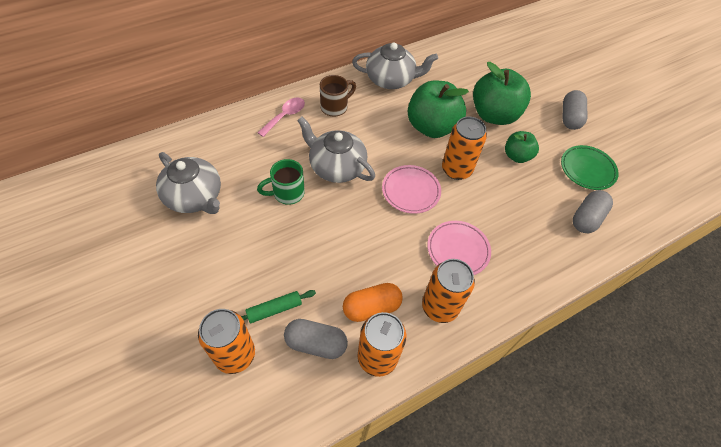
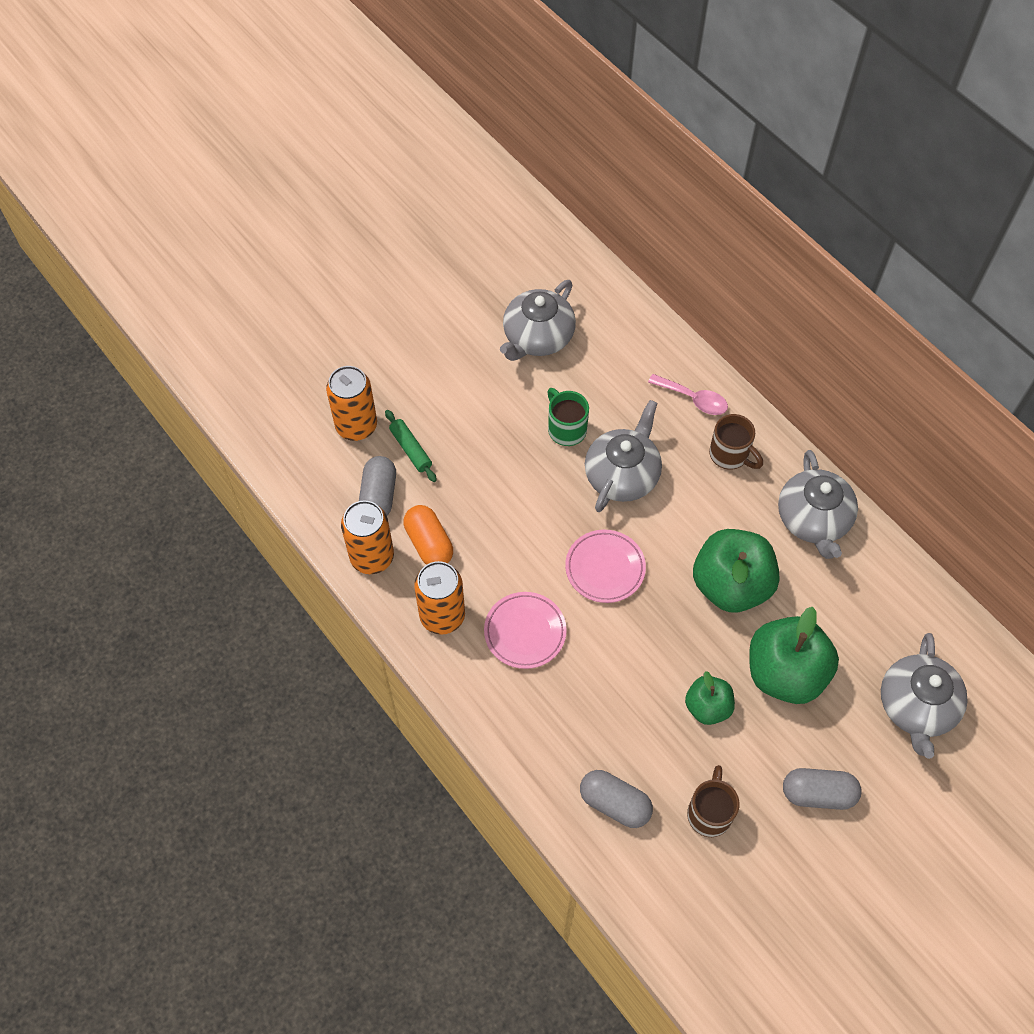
camera: 85 degrees right, 5 degrees up
(456, 169) = (658, 623): orange can -> none
(515, 66) = (916, 706): none -> grey teapot
(587, 169) = (709, 812): green plate -> brown mug

